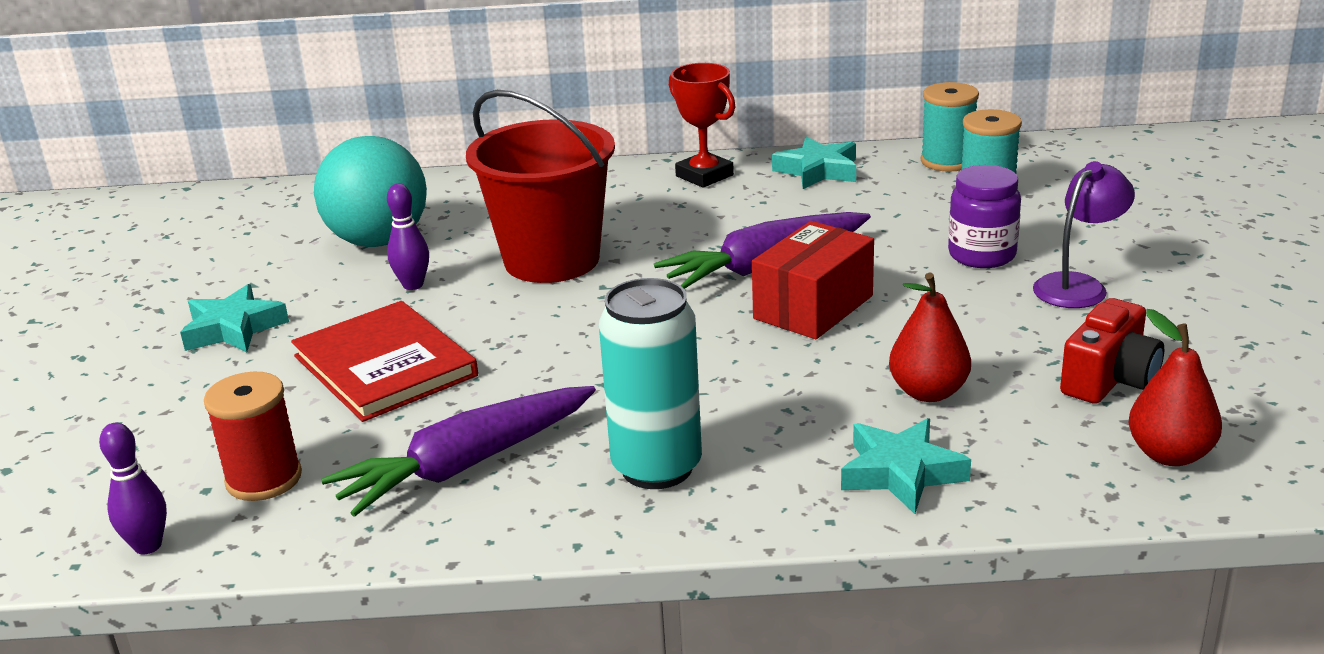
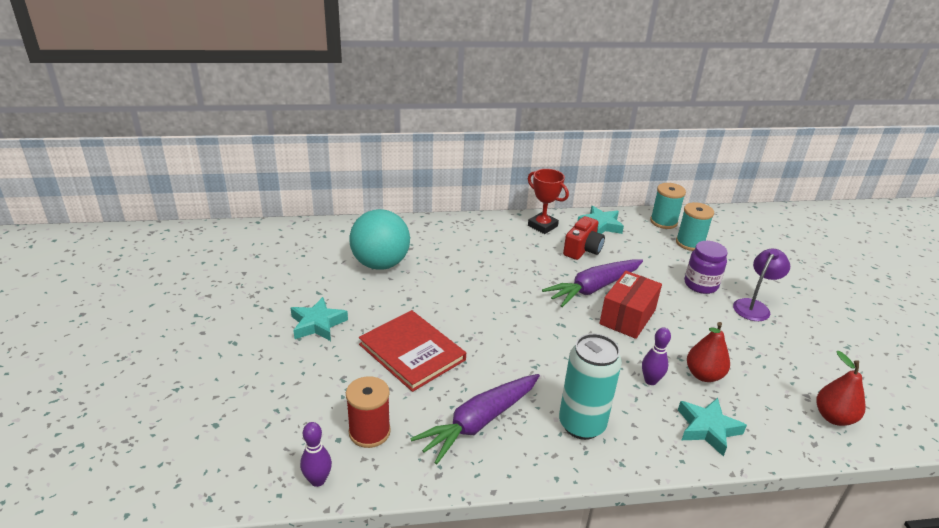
camera: 10 degrees left, 5 degrees up
(413, 285) = (409, 296): purple bowling pin -> purple bowling pin (650, 380)
(551, 260) = (480, 281): red bucket -> none
(1109, 379) = (789, 368): red camera -> red camera (582, 249)

